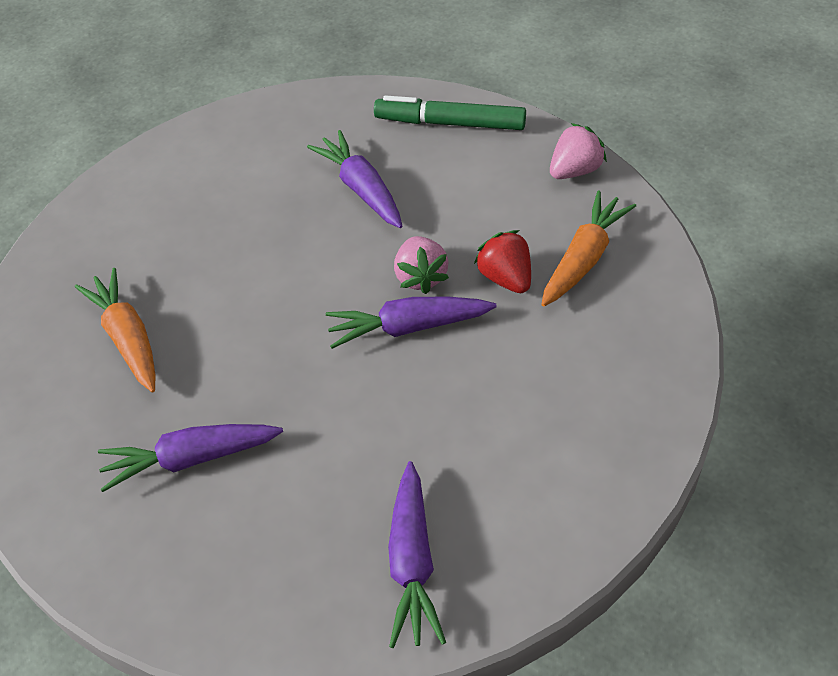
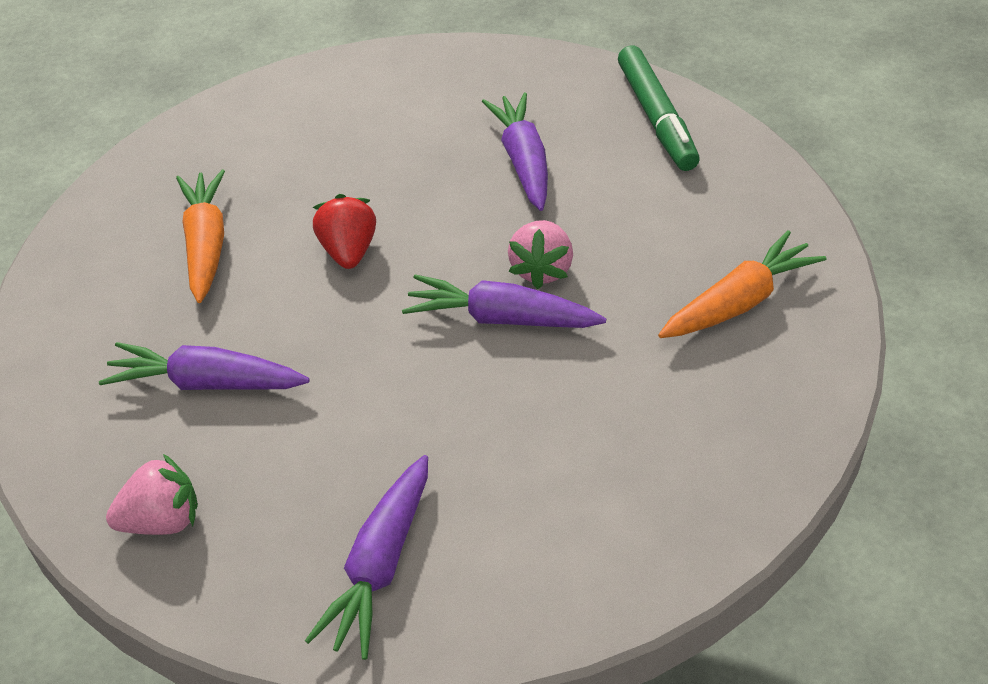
camera: 20 degrees right, 5 degrees down
(450, 123) = (656, 118): green marker -> green marker turned 135 degrees counterclockwise
(506, 278) = (637, 297): red strawberry -> red strawberry (349, 251)
(575, 170) = (776, 204): pink strawberry -> pink strawberry (162, 520)

